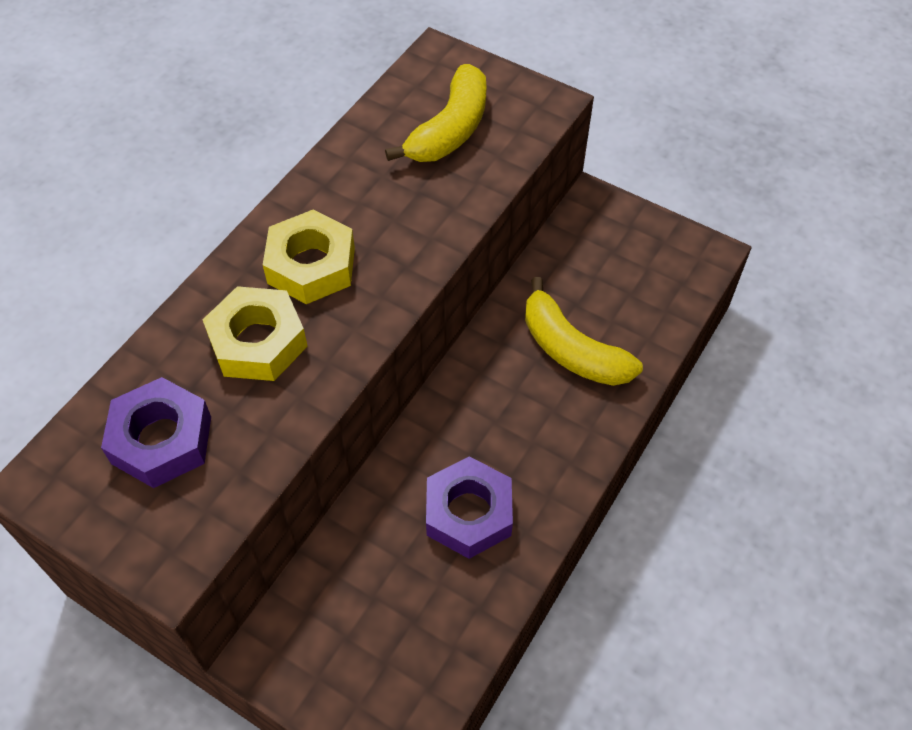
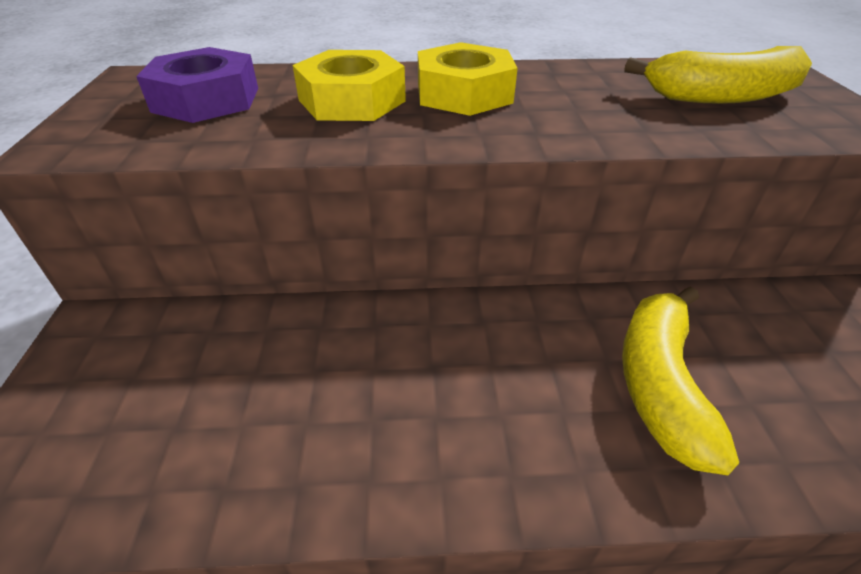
camera: 55 degrees right, 15 degrees down
(468, 513) = (353, 403): purple nut -> none

